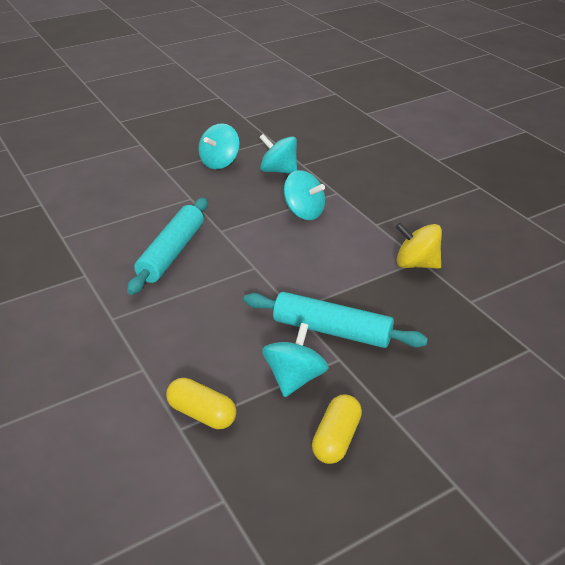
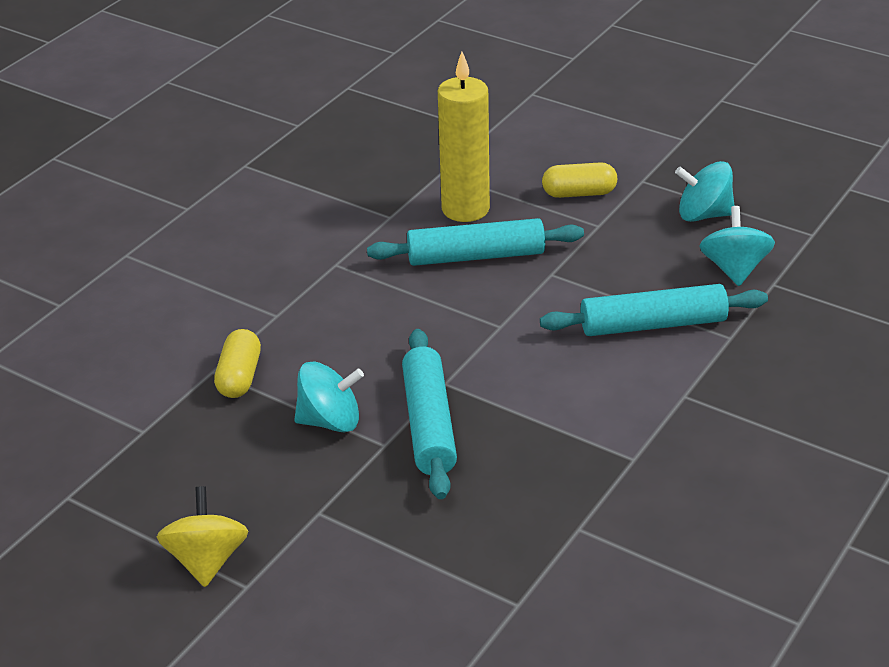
camera: 65 degrees right, 0 degrees up
(115, 240) = (465, 209): none -> yellow candle
(304, 212) = (653, 324): turquoise spinning top -> turquoise rolling pin
(336, 439) = (260, 479): yellow capsule -> yellow capsule (579, 193)
(416, 264) = (621, 457): yellow spinning top -> yellow spinning top (207, 560)

